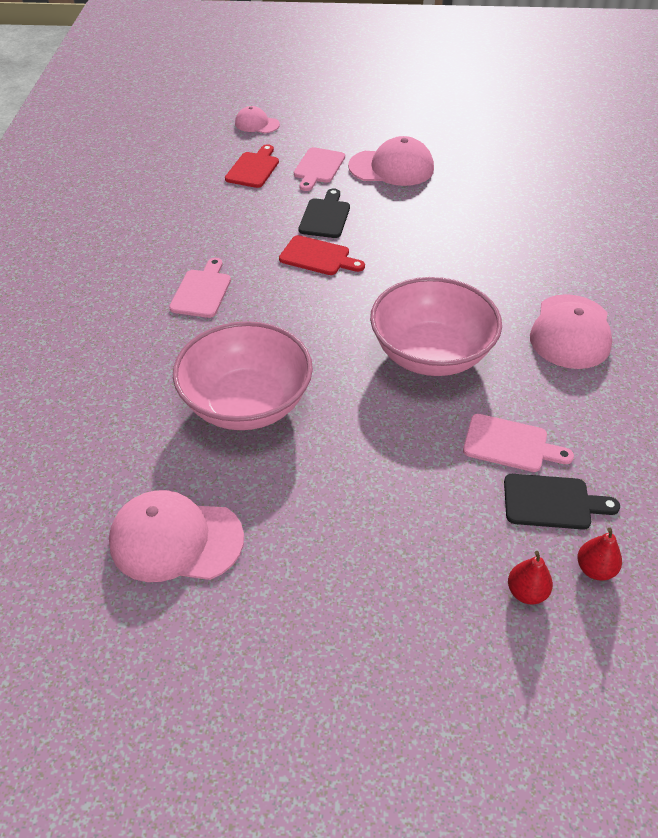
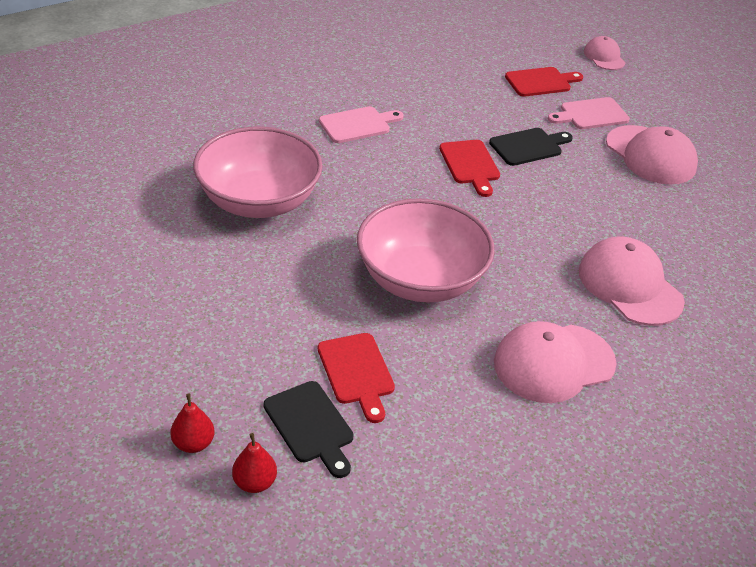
camera: 50 degrees right, 5 degrees down
(176, 540) = (97, 226): pink cap -> pink cap (629, 286)
(510, 444) = (357, 372): pink cutting board -> red cutting board

